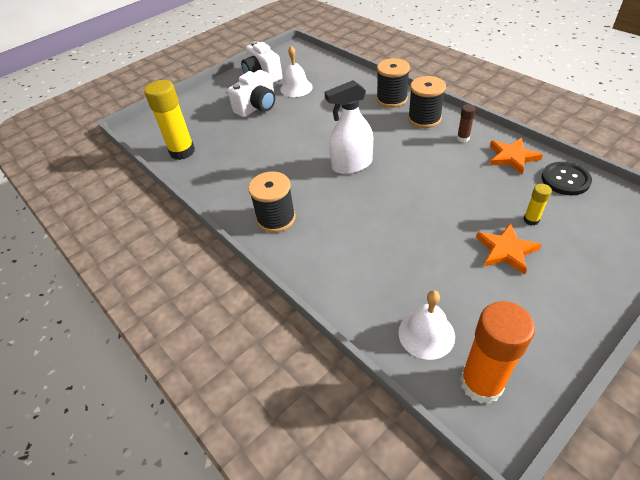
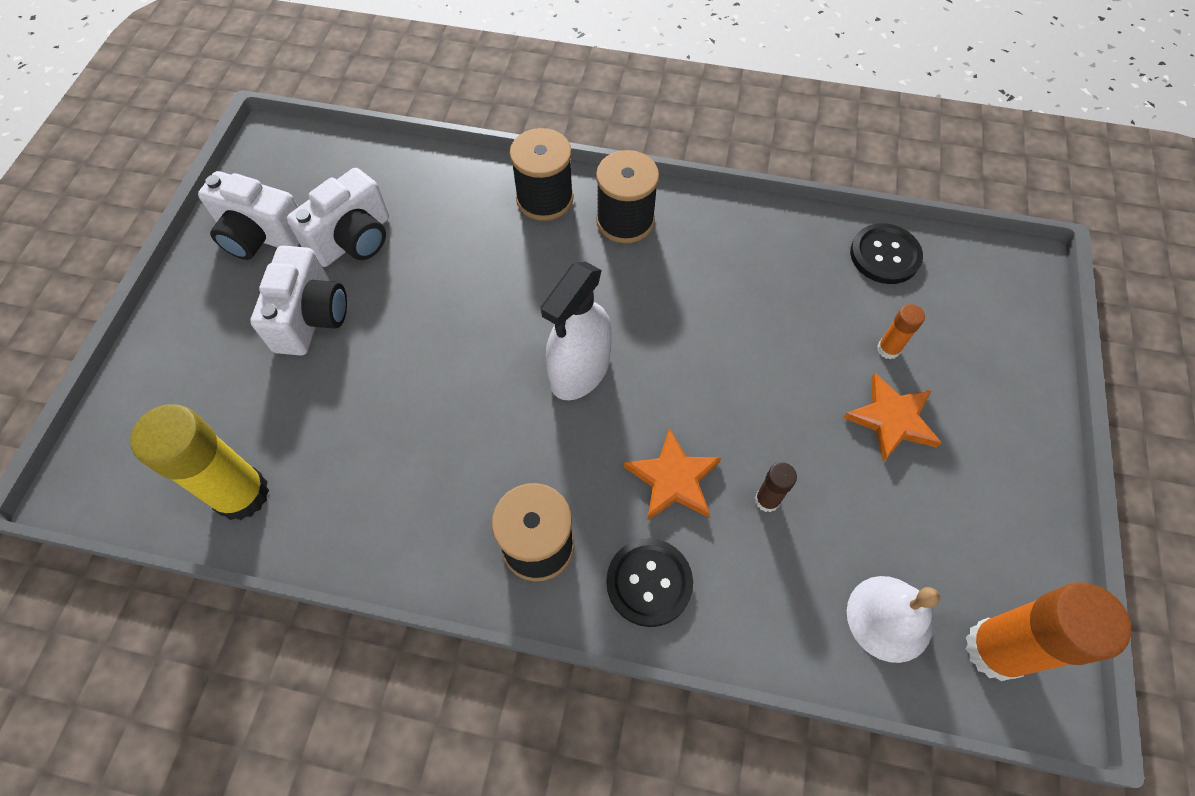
camera: 40 degrees left, 15 degrees up
(296, 88) = (353, 240): white bell -> white camera
(312, 255) = (649, 582): none -> black button
(463, 138) = (707, 237): brown glue stick -> brown glue stick (767, 500)
(512, 157) = (796, 244): orange star -> orange star (673, 479)
(531, 220) = (888, 349): yellow glue stick -> orange glue stick

